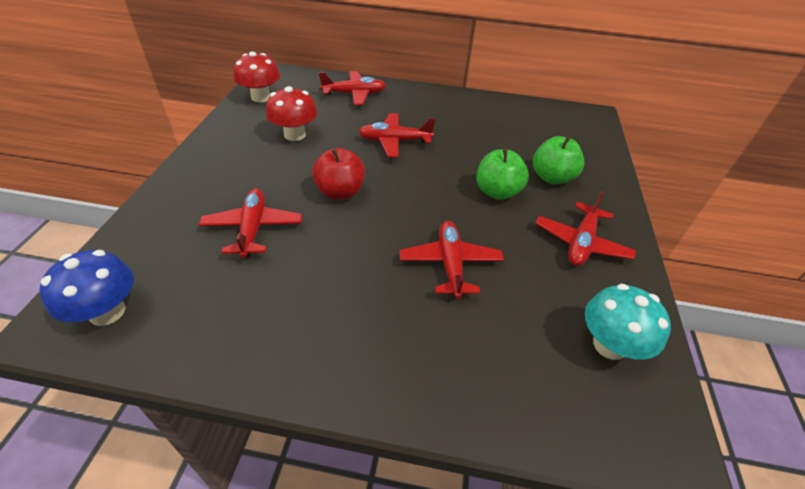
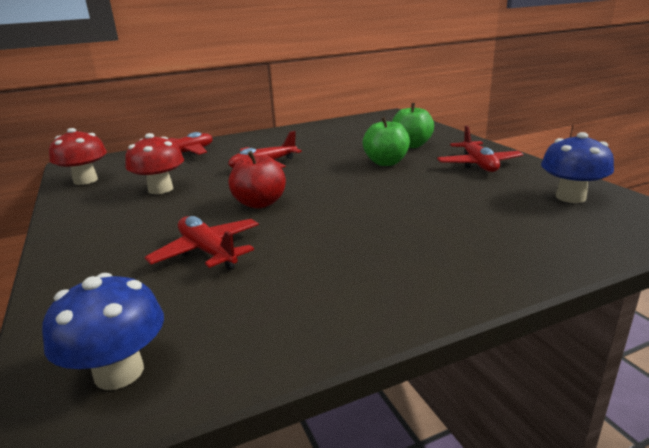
camera: 30 degrees left, 20 degrees down
(450, 264) = (412, 204): red plane -> none
(609, 345) = (570, 197): turquoise mushroom -> blue mushroom

